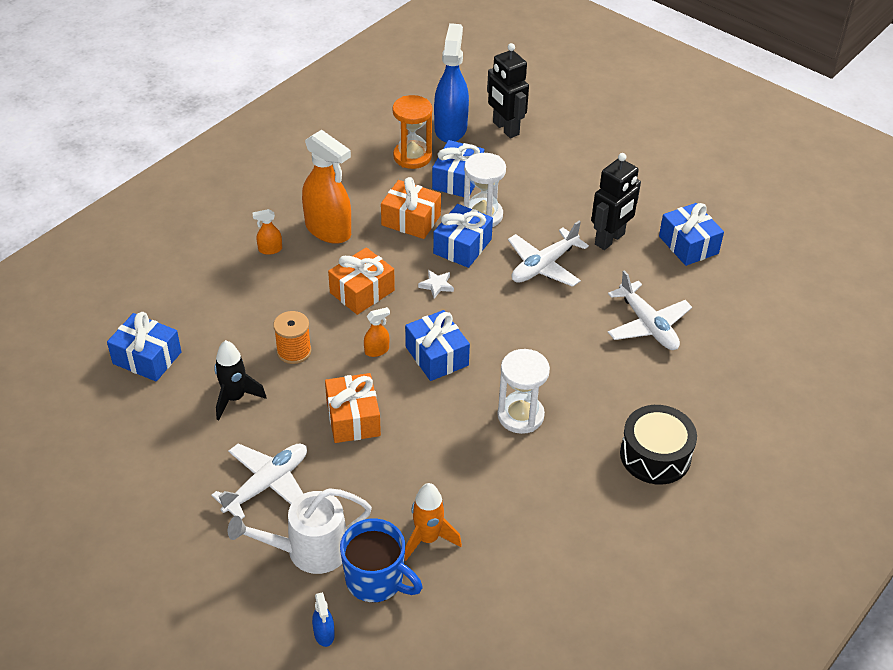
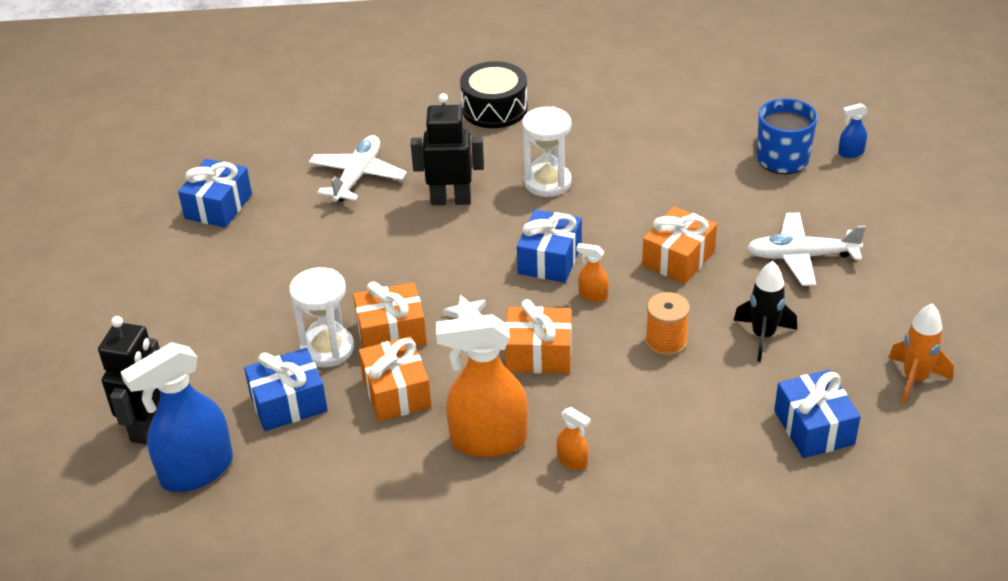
camera: 130 degrees left, 5 degrees down
(309, 550) = (812, 199): white watering can -> none
(324, 634) = (850, 153): blue spray bottle -> blue spray bottle turned 135 degrees counterclockwise
(328, 230) = (488, 440): orange spray bottle -> orange spray bottle turned 90 degrees counterclockwise
(412, 156) = (287, 465): orange hourglass -> none
(428, 539) = (717, 157): orange rocket -> orange rocket (914, 379)
(462, 246) = (391, 333): blue gift -> orange gift
(543, 266) = (354, 269): white plane -> none
(610, 239) = (265, 252): black robot -> black robot (450, 200)

